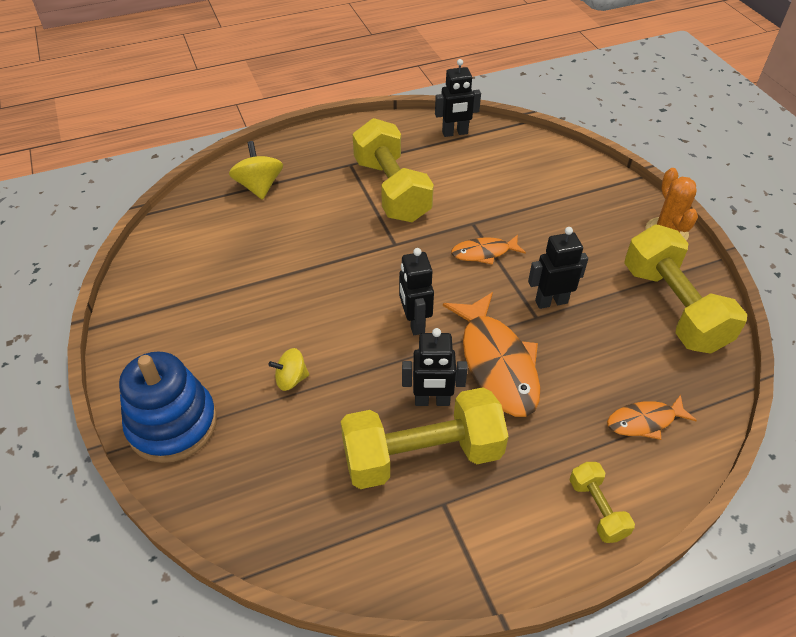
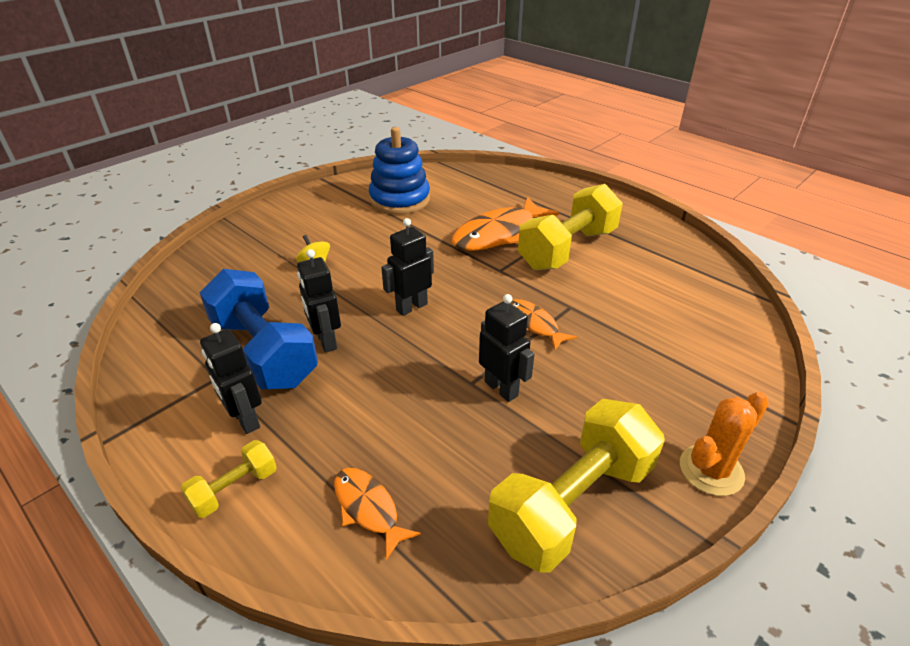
camera: 65 degrees right, 10 degrees down
(172, 424) = (253, 231): blue stacking toy -> blue stacking toy (400, 200)
(259, 187) = (506, 190): yellow spinning top -> none
(422, 455) = (264, 351): yellow dumbbell -> blue dumbbell
(455, 133) = (691, 261): black robot -> black robot (245, 419)
(497, 363) = (391, 370): orange fish -> orange fish (498, 234)

